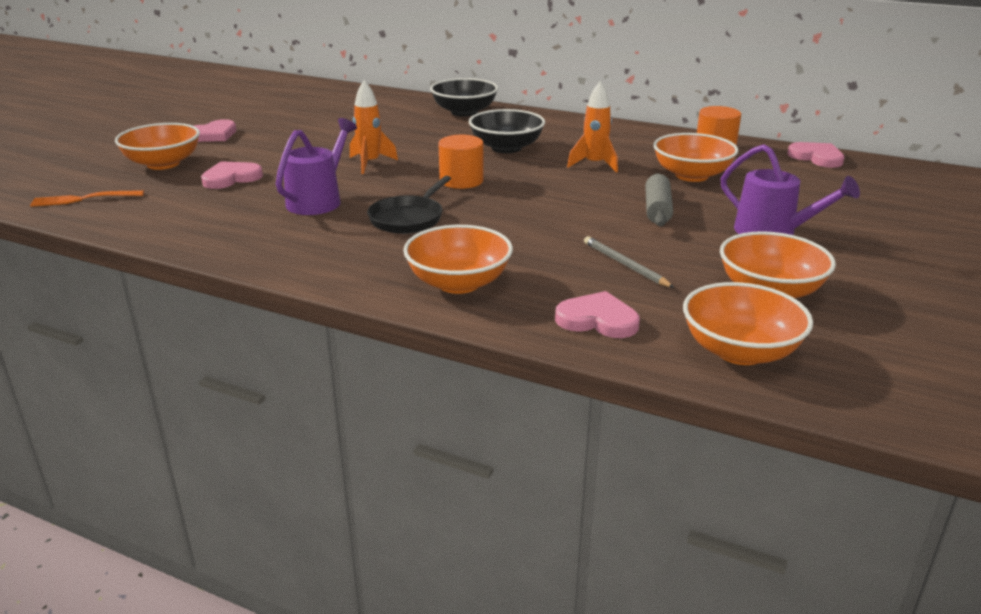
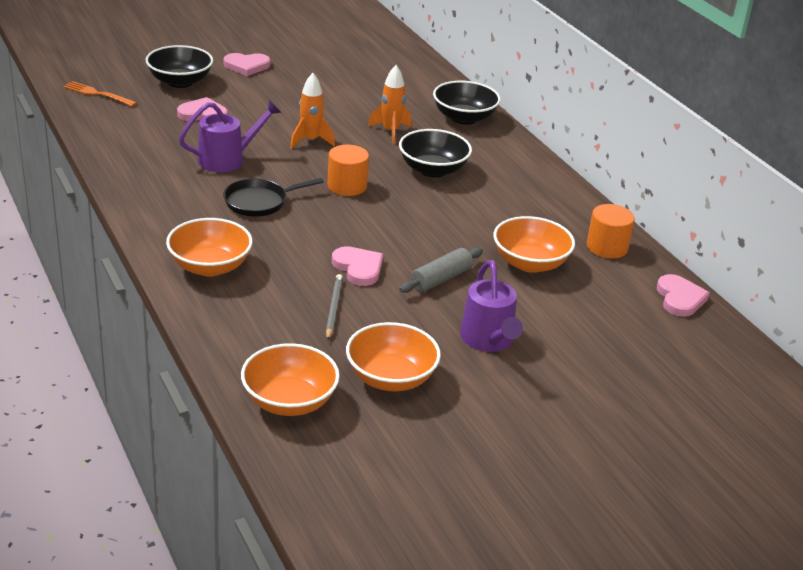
camera: 35 degrees right, 5 degrees up
(163, 164) = (180, 82): orange bowl -> black bowl
(594, 165) = (472, 217): orange rocket -> orange rocket (390, 132)
(597, 320) = (245, 335): pink heart -> pink heart (358, 268)

